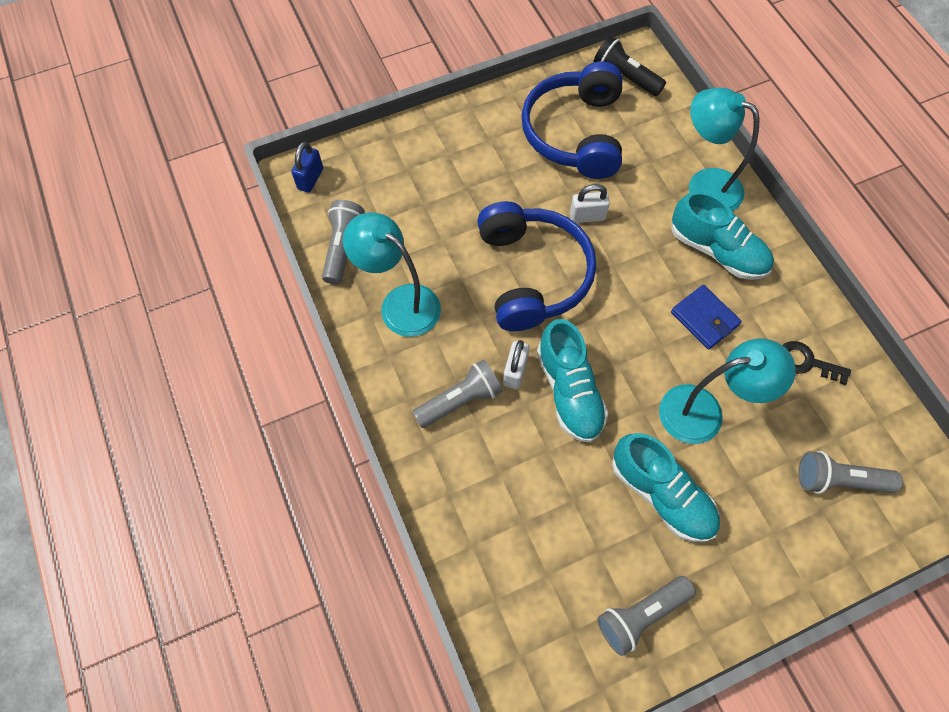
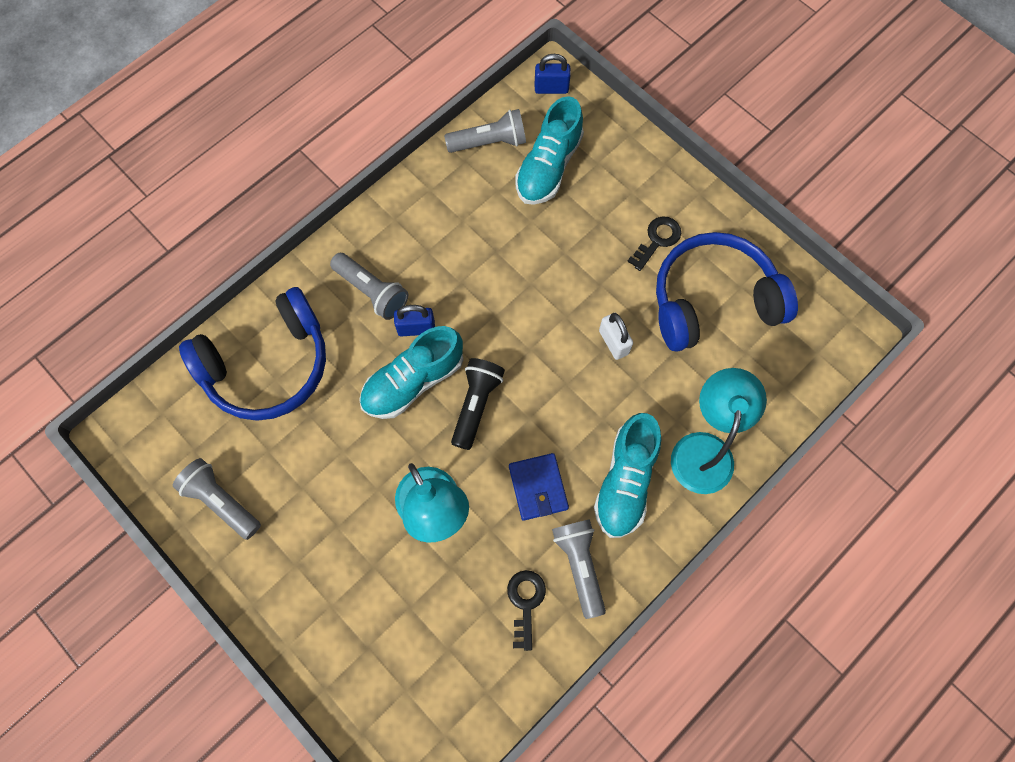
camera: 70 degrees right, 5 degrees up
(400, 303) = (450, 209): turquoise lamp -> none
(503, 152) = (657, 240): none -> black key
(515, 371) = (416, 328): white padlock -> blue padlock
(532, 274) = (525, 311): blue headphones -> blue headphones (267, 365)
(625, 77) = (814, 330): black flashlight -> black flashlight (476, 405)
(661, 494) = (337, 491): turquoise shoe -> turquoise shoe (548, 167)
(704, 319) = (538, 487): blue wallet -> blue wallet turned 45 degrees counterclockwise
(838, 480) = (404, 659): grey flashlight -> grey flashlight (579, 565)

